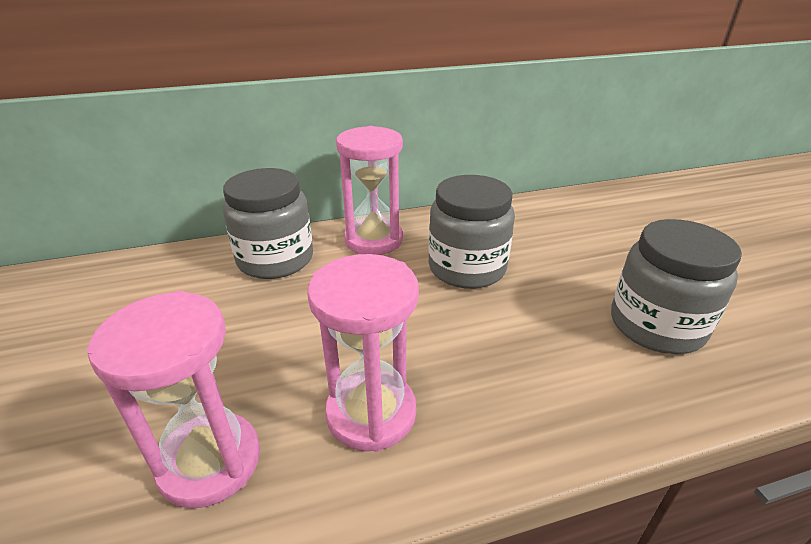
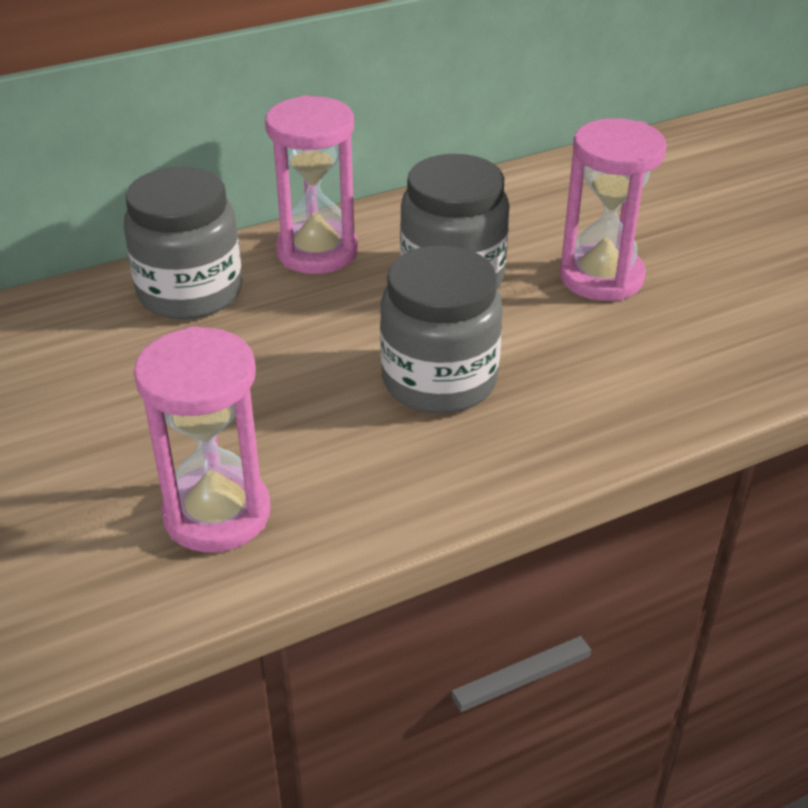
camera: 10 degrees left, 5 degrees up
(371, 413) = (376, 450): pink hourglass -> pink hourglass (601, 277)
(656, 325) = (688, 323): grey jar -> grey jar (439, 380)

